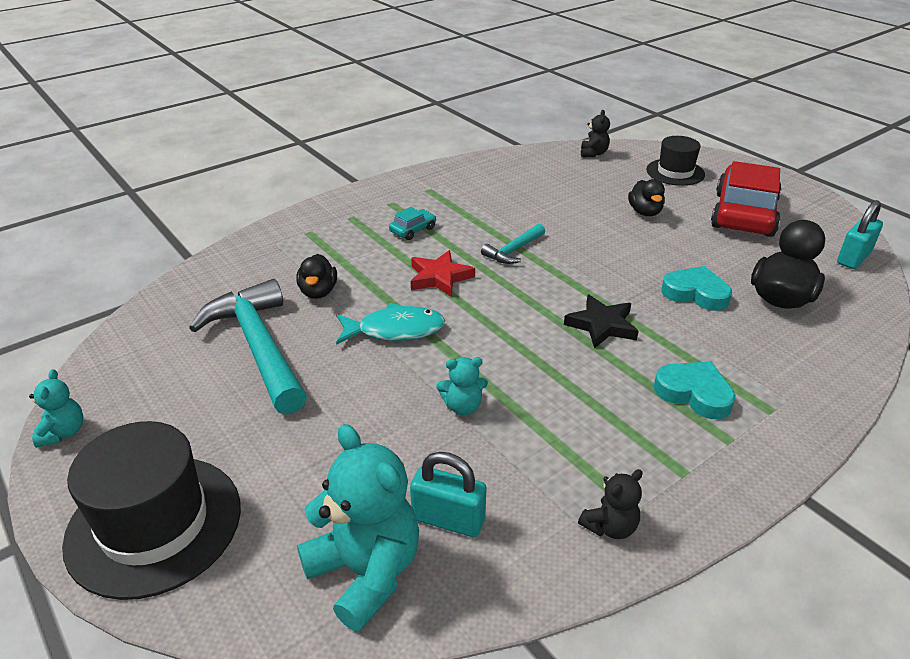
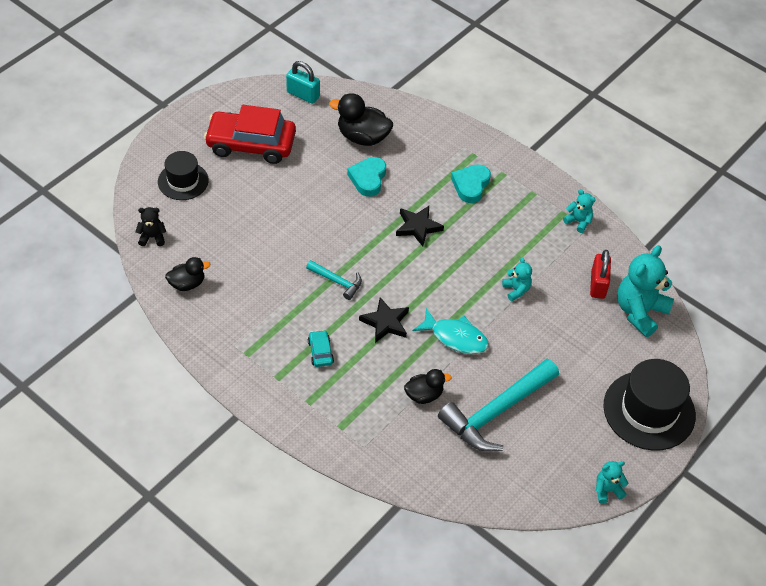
camera: 105 degrees left, 15 degrees up
(395, 330) = (455, 337): turquoise fish -> turquoise fish turned 135 degrees clockwise
(413, 230) = (320, 352): turquoise car -> turquoise car turned 45 degrees clockwise
(439, 277) = (385, 322): red star -> black star
(448, 519) = (598, 285): turquoise padlock -> red padlock
(610, 526) = (578, 221): black teddy bear -> turquoise teddy bear
(645, 212) = (259, 202): black duck -> black duck (187, 284)

